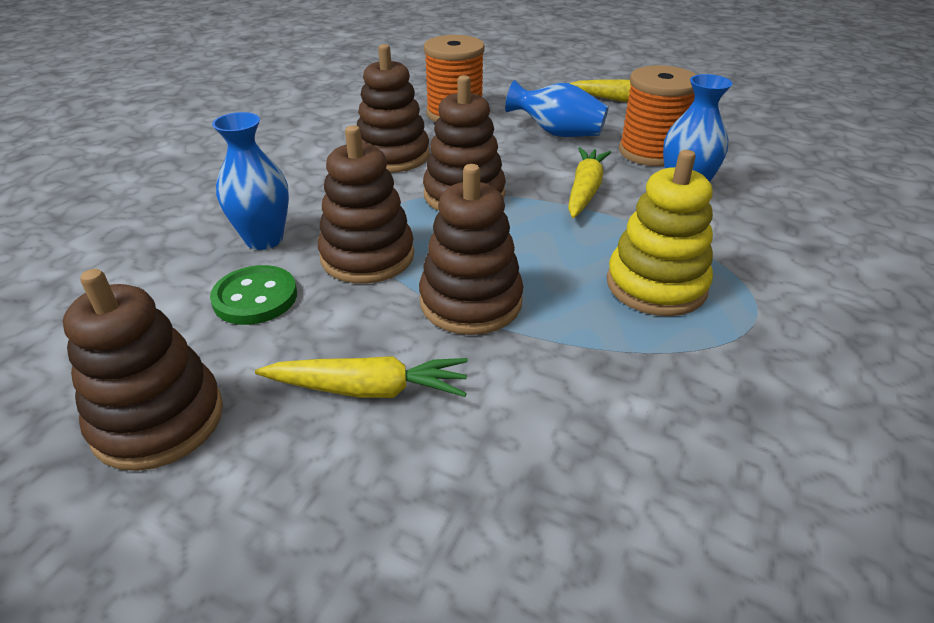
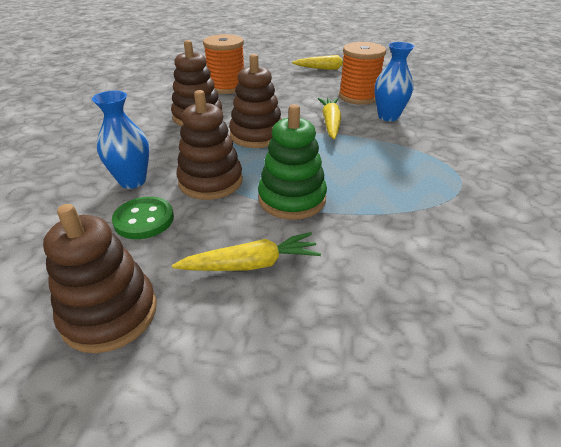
camera: 15 degrees left, 0 degrees up
(471, 302) = (292, 199): brown stacking toy -> green stacking toy
(557, 133) = (297, 92): blue vase -> none
(656, 285) = (398, 172): yellow stacking toy -> none

